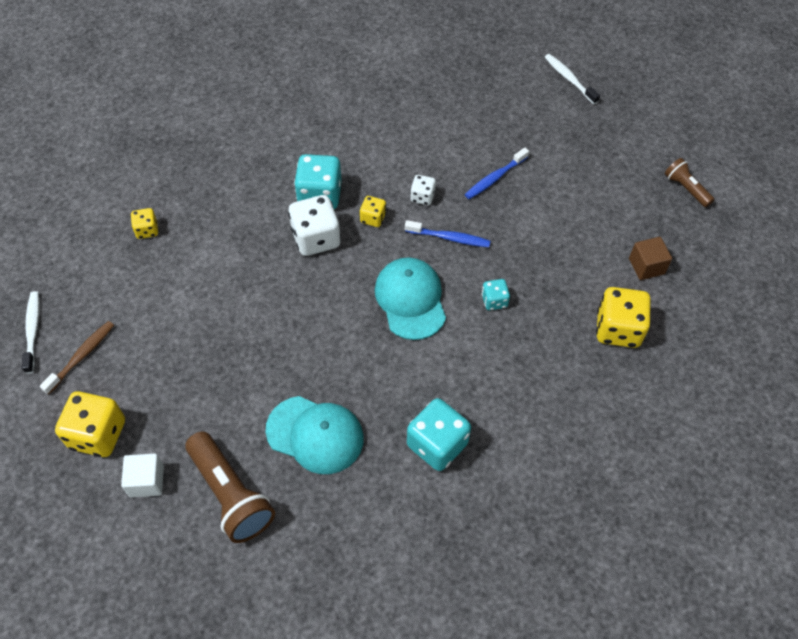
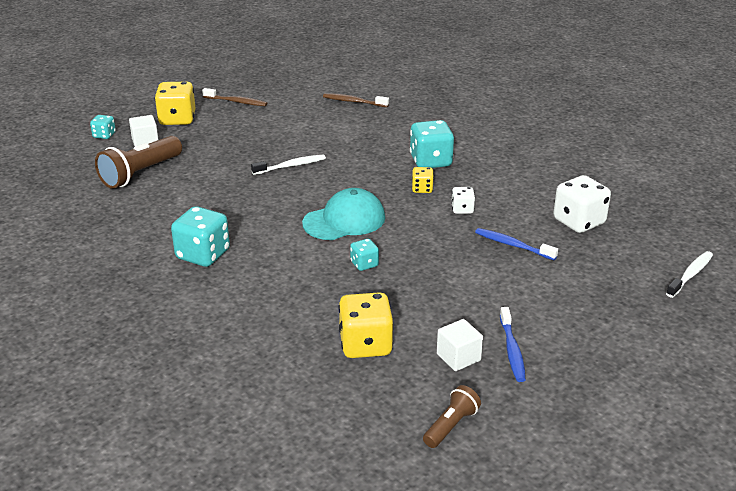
camera: 75 degrees right, 25 degrees down
(32, 330) = (251, 83): white toothbrush -> white toothbrush (291, 166)
(102, 533) = (104, 135): none -> turquoise dice
(147, 230) = (353, 102): yellow dice -> brown toothbrush
(315, 435) = (197, 198): turquoise cap -> none
(316, 238) = (385, 167): white dice -> white dice (579, 222)
(449, 238) = (423, 230): blue toothbrush -> blue toothbrush (512, 350)
(646, 266) = (458, 357): brown cube -> white cube
(686, 188) = (592, 378): brown flashlight -> brown flashlight (451, 426)

